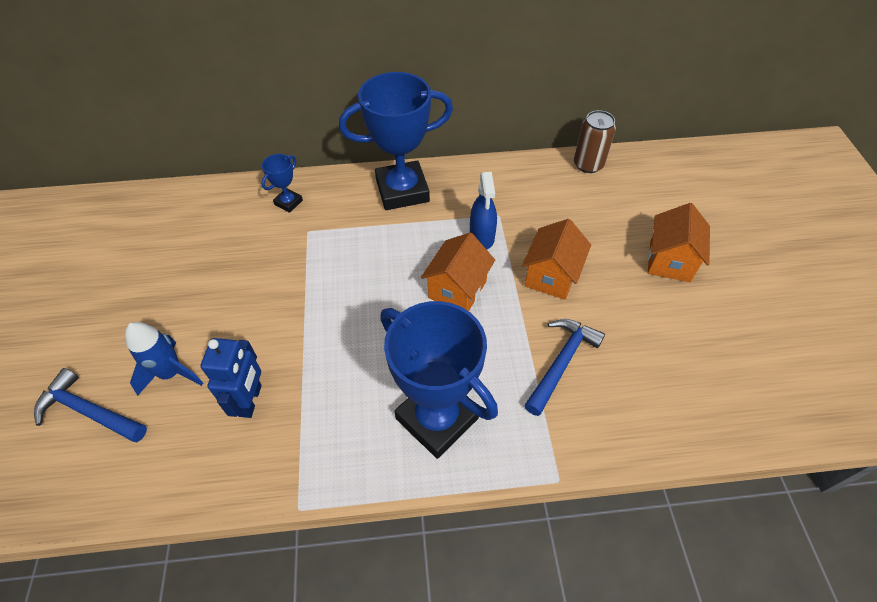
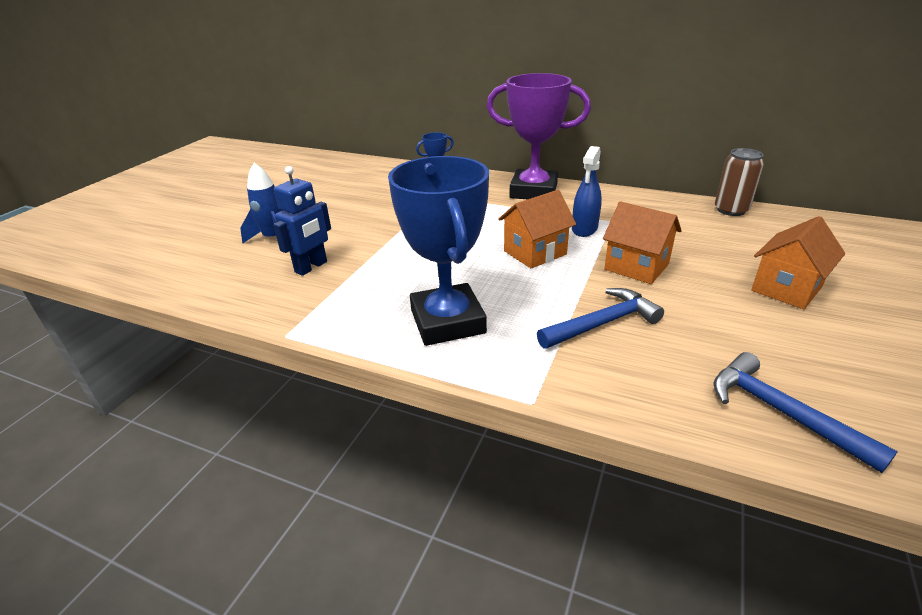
camera: 30 degrees right, 20 degrees down
(89, 411) = (207, 242): blue hammer -> blue hammer (782, 413)
(402, 191) = (533, 191): blue trophy -> purple trophy
(551, 276) = (636, 267): orange house -> orange house turned 75 degrees clockwise

